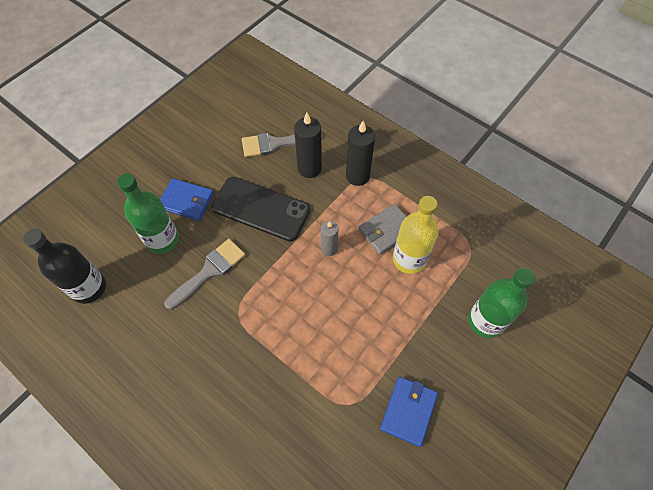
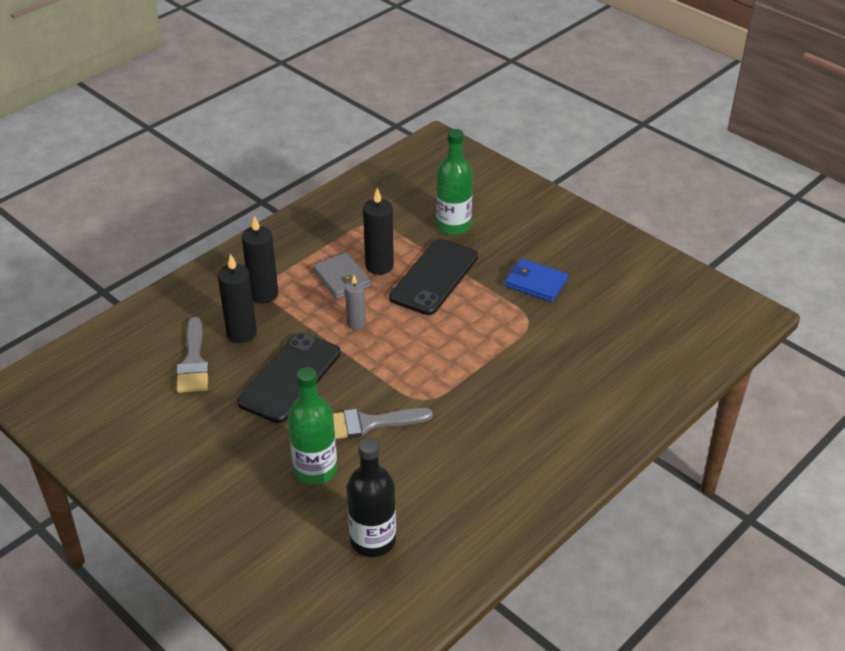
camera: 85 degrees left, 20 degrees down
(186, 201) = (261, 448): blue wallet -> none
(209, 271) = (368, 424): grey brush -> grey brush turned 60 degrees counterclockwise
(401, 309) = (434, 277): none -> black phone
(409, 259) = (379, 266): yellow bottle -> black candle

